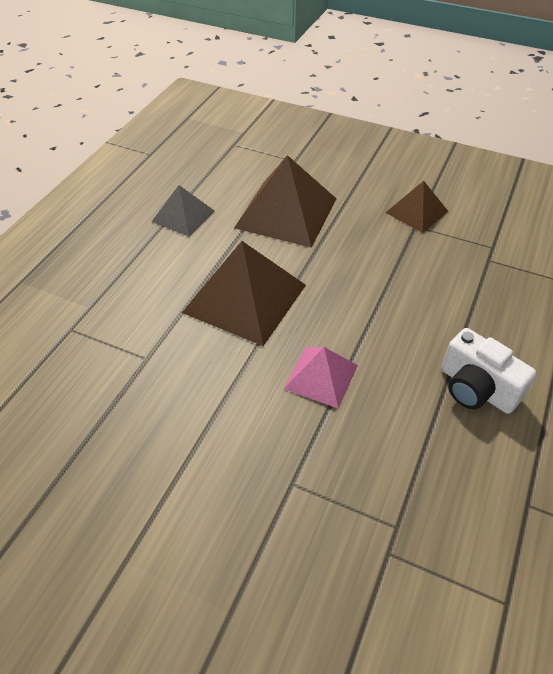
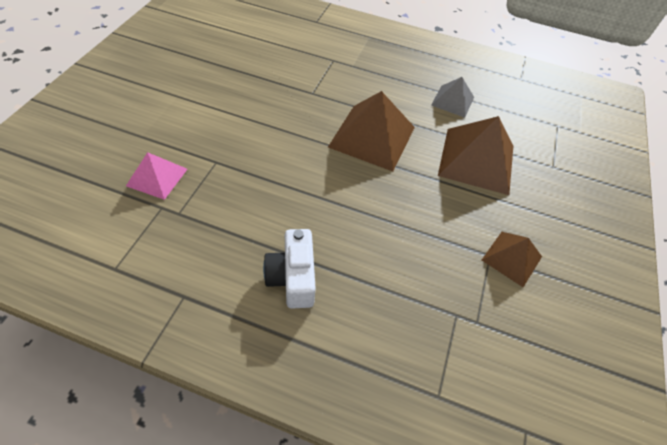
camera: 80 degrees right, 5 degrees up
(321, 376) = (301, 178): pink pyramid -> pink pyramid (157, 177)
(476, 388) = (292, 278): white camera -> white camera turned 45 degrees counterclockwise

